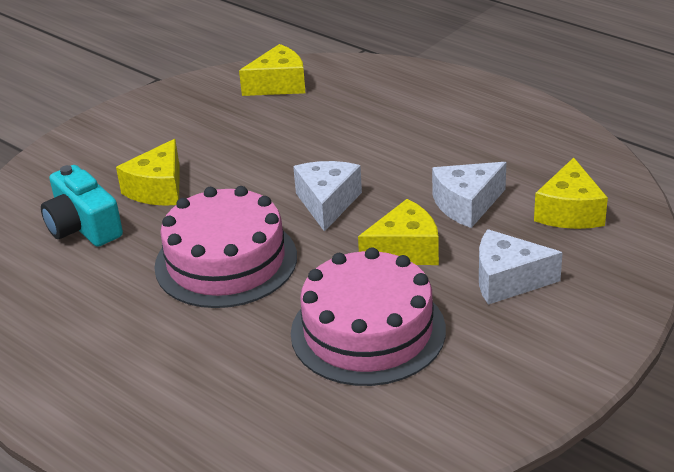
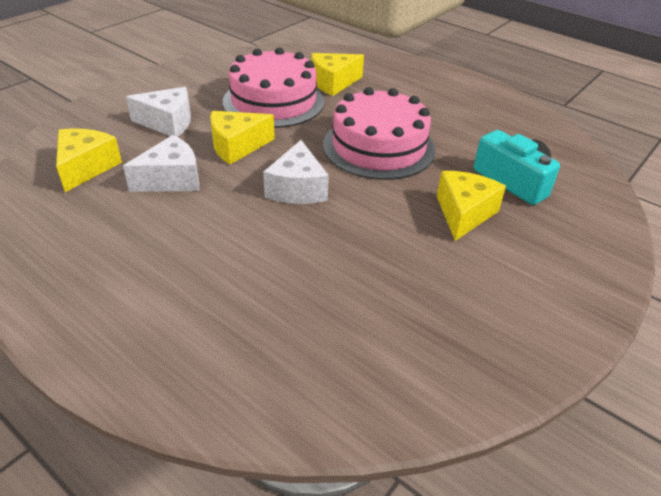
camera: 175 degrees right, 5 degrees up
(279, 85) = (364, 374): yellow cheese -> yellow cheese (333, 83)

